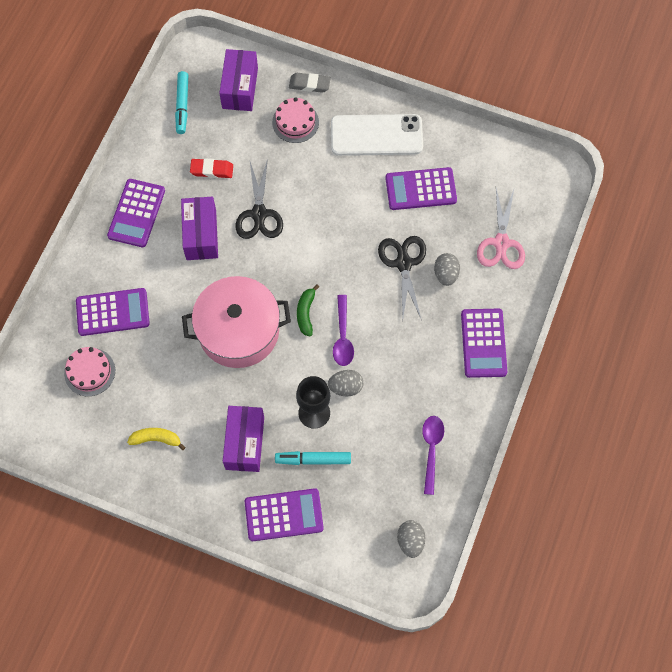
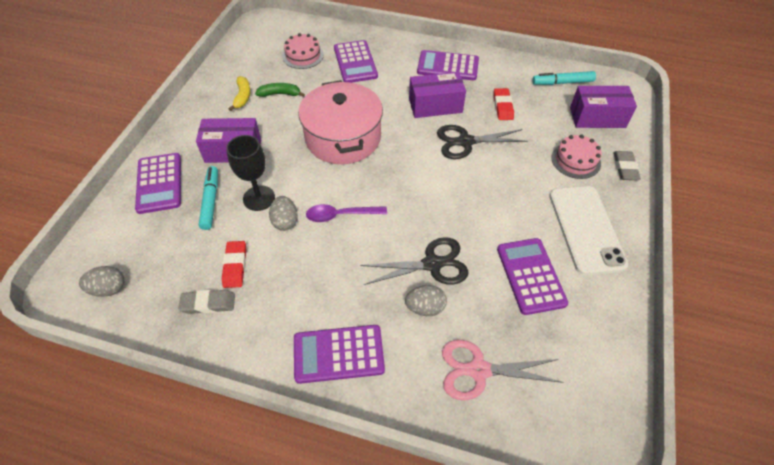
camera: 85 degrees right, 15 degrees down
(306, 313) = (364, 184): green banana -> green banana (280, 94)
(393, 430) = (235, 266): none -> red eraser
(431, 450) = (208, 304): purple spoon -> grey eraser

